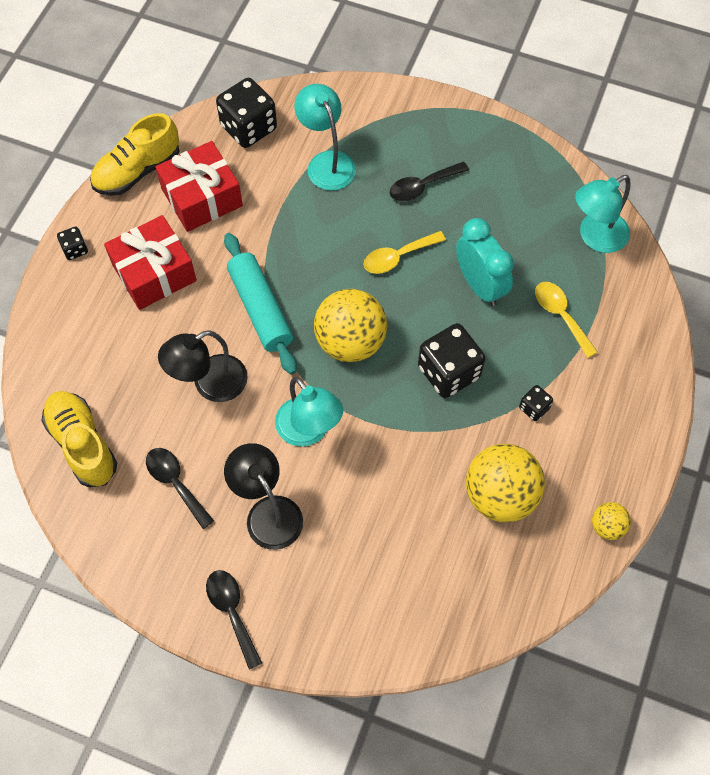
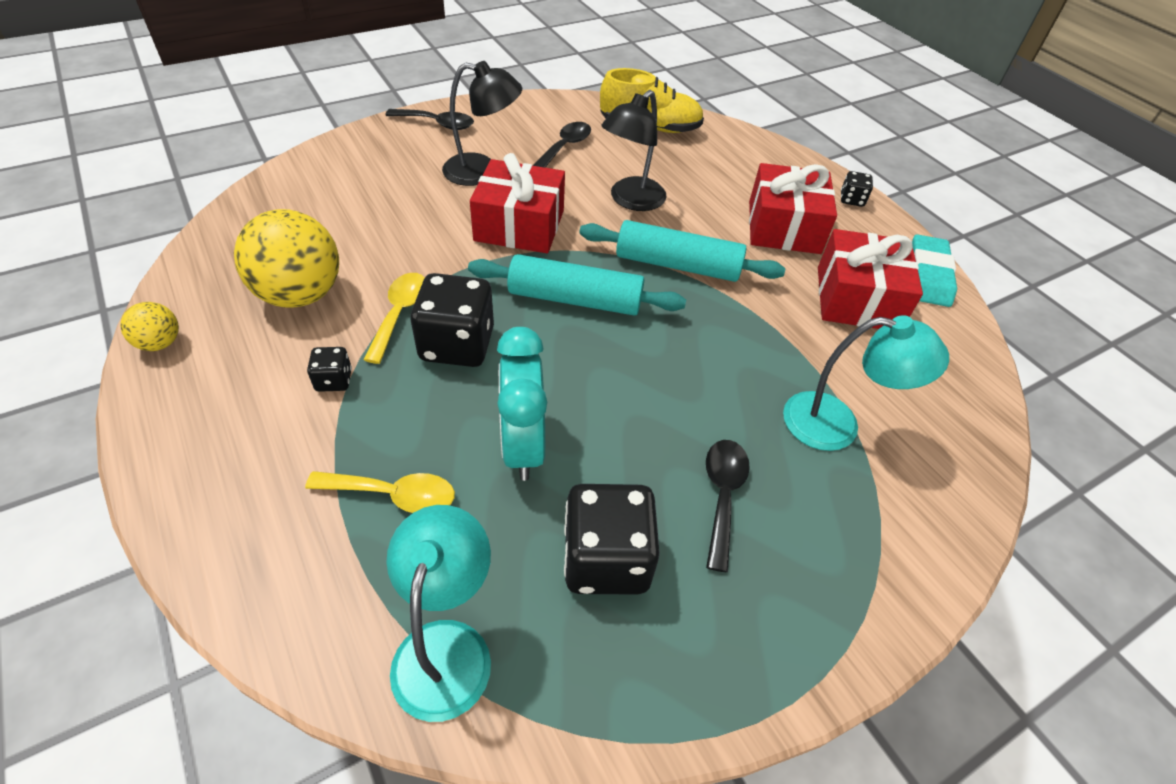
camera: 125 degrees right, 15 degrees down
(137, 171) = (929, 275): yellow shoe -> turquoise eraser
(175, 483) = (565, 147): black spoon -> black spoon turned 60 degrees counterclockwise
(210, 384) = (631, 200): black lamp -> black lamp turned 150 degrees counterclockwise
(249, 128) = (944, 387): black dice -> black dice (606, 559)
(309, 431) = (519, 225): turquoise lamp -> red gift
(350, 342) = (575, 299): yellow ball -> turquoise rolling pin
(397, 257) = (638, 399): yellow spoon -> yellow spoon (400, 313)
(479, 285) = (523, 446): turquoise clock -> turquoise clock turned 75 degrees clockwise

